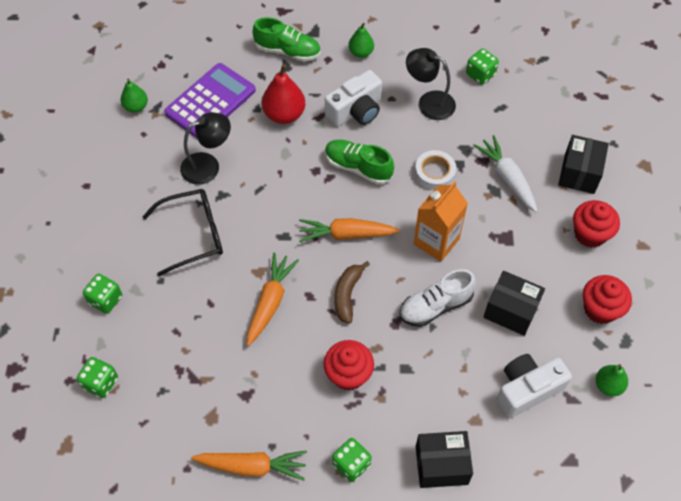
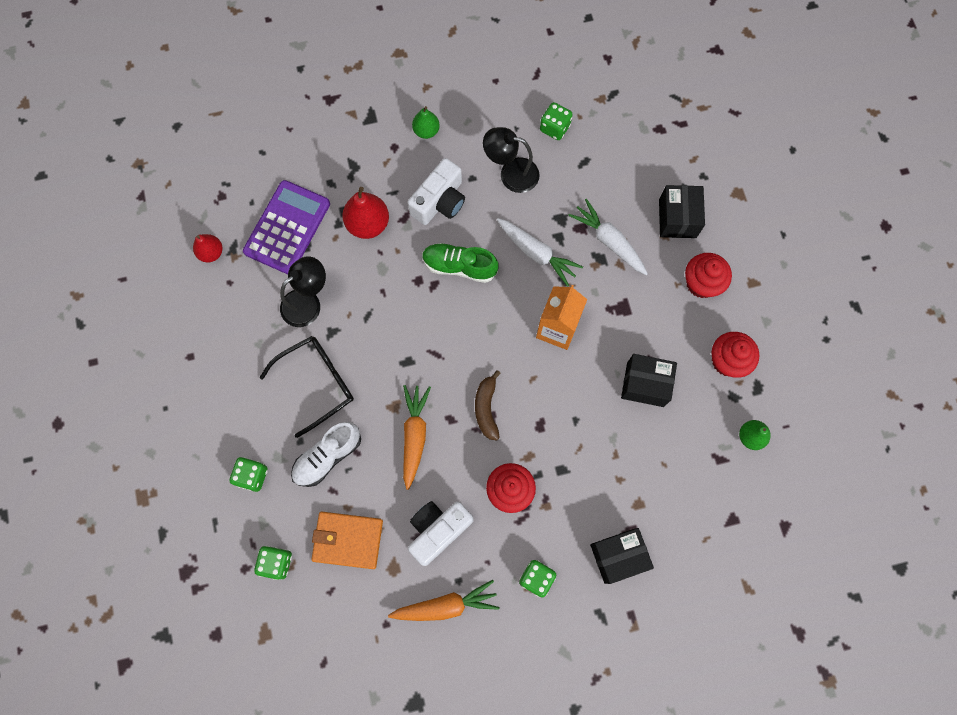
camera: 15 degrees left, 15 degrees up
(136, 107) = (211, 253): green pear -> red pear
(176, 380) = (348, 540): none -> orange wallet
(287, 51) = (350, 147): green shoe -> none
(346, 234) = (468, 344): orange carrot -> none
(434, 173) = (537, 253): white tape -> white carrot
(435, 306) = (573, 398): white shoe -> white shoe (328, 456)
(527, 389) = (678, 461): white camera -> white camera (438, 530)

